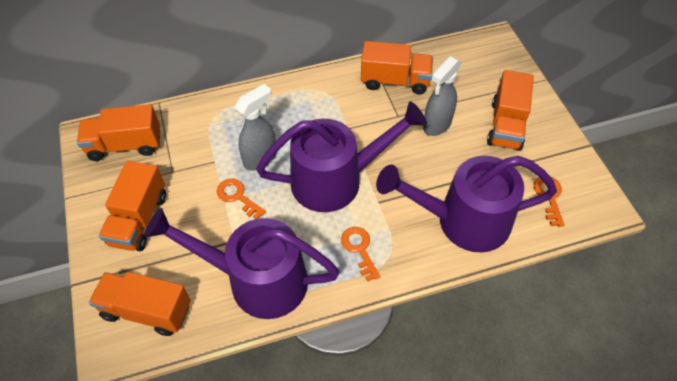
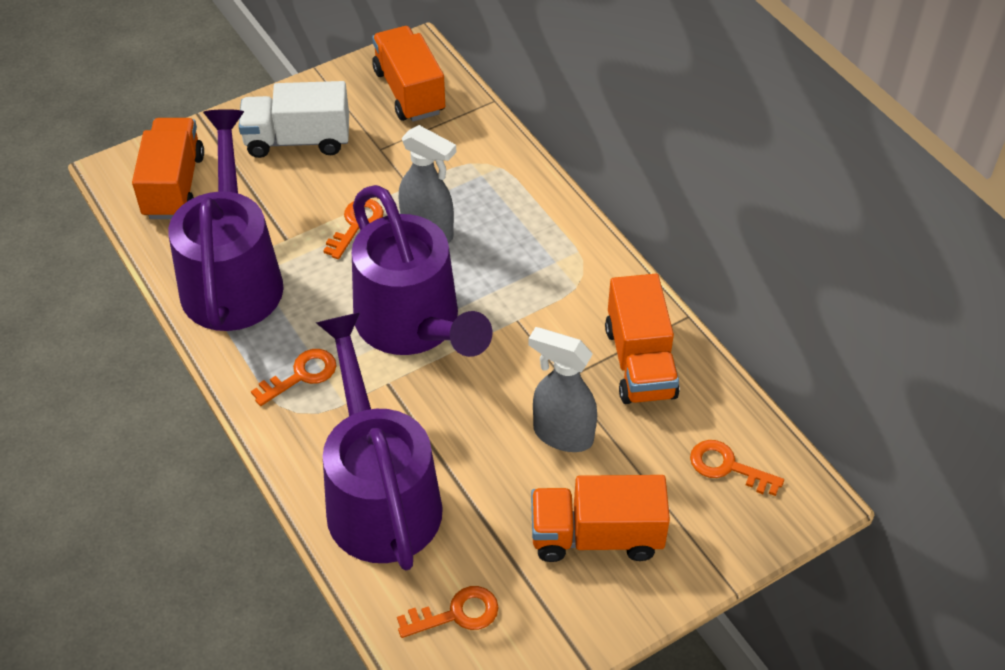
camera: 75 degrees right, 5 degrees down
(139, 219) = (298, 140): orange truck -> white truck
(471, 63) = (728, 467): none -> orange key

